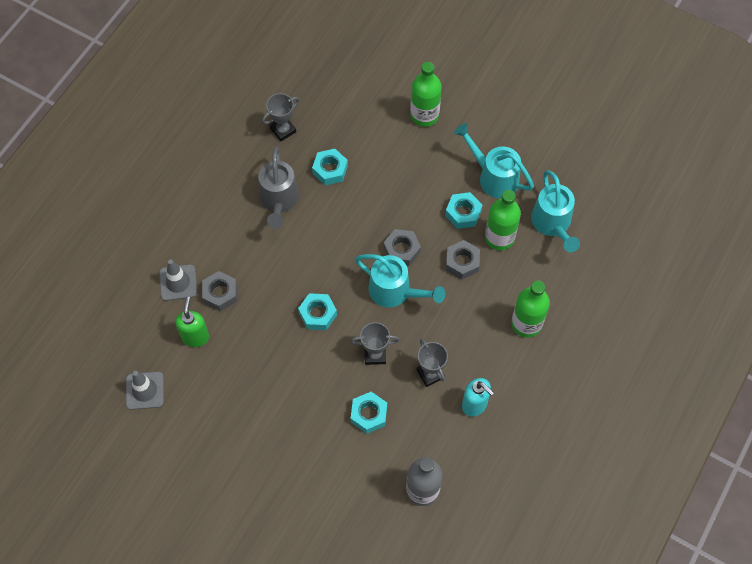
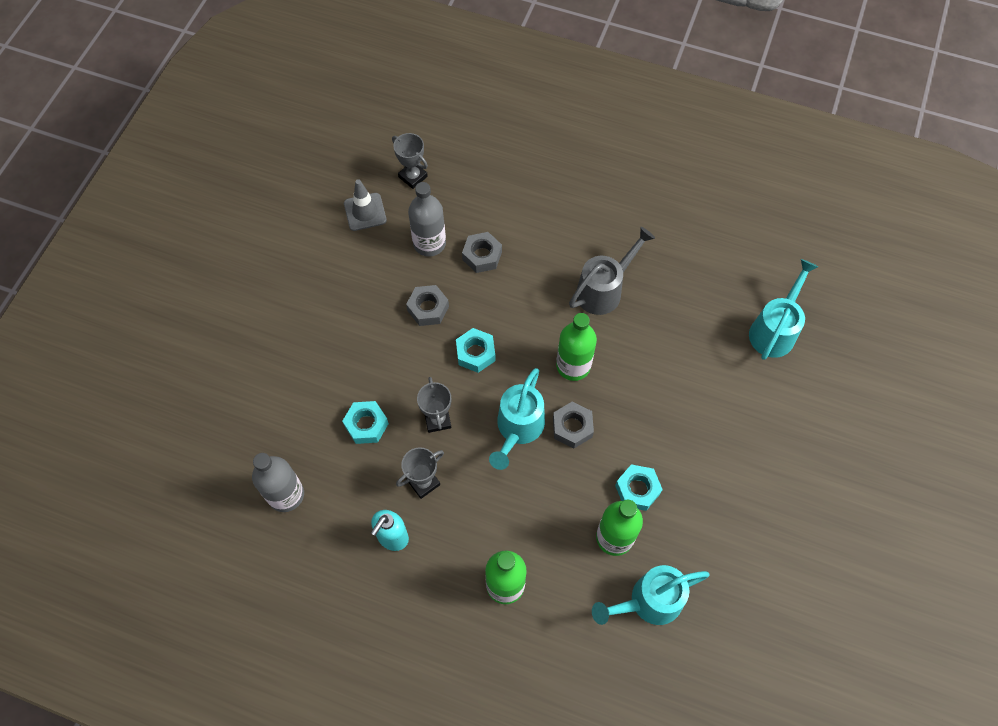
camera: 80 degrees right, 0 degrees up
(178, 282) = (487, 215): grey traffic cone -> none
(195, 337) = (429, 243): green soap dispenser -> grey bottle
(279, 201) = (604, 290): grey watering can -> grey watering can turned 150 degrees clockwise
(283, 130) = (695, 277): grey trophy -> grey trophy (413, 177)
(330, 170) = (657, 334): turquoise nut -> none
(424, 115) = (761, 424): green bottle -> green bottle (573, 365)
(462, 262) = (571, 498): grey nut -> grey nut (428, 308)
(493, 177) = (697, 519): turquoise watering can -> turquoise watering can (775, 330)

